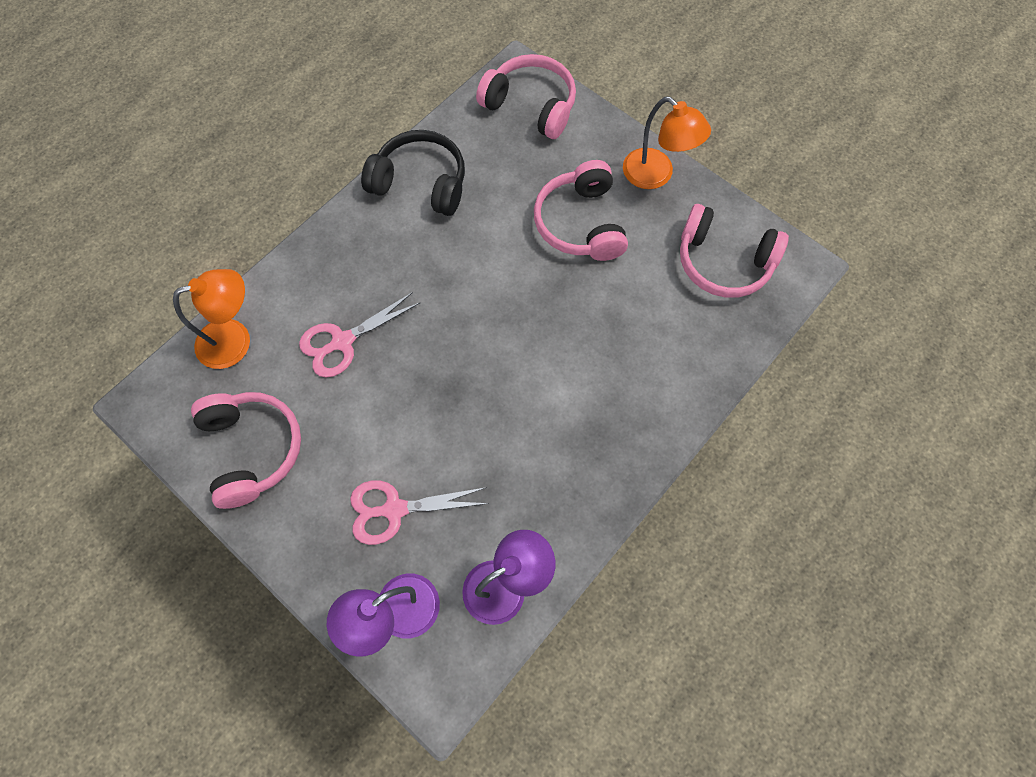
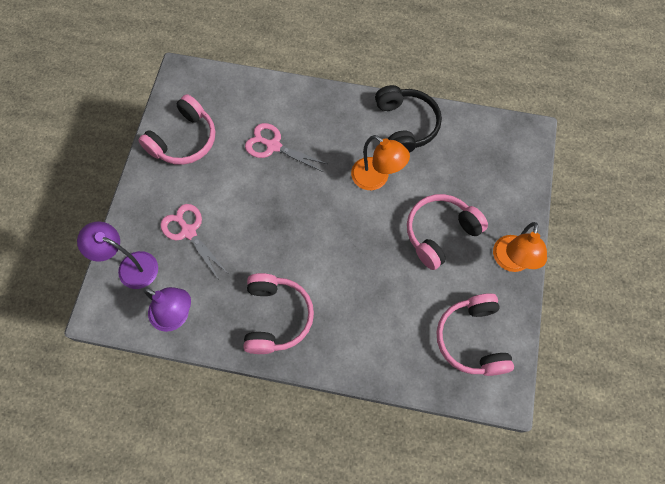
camera: 60 degrees right, 0 degrees up
(235, 340) = (242, 92): orange lamp -> orange lamp (376, 179)
(531, 106) = (509, 156): pink headphones -> pink headphones (276, 317)

